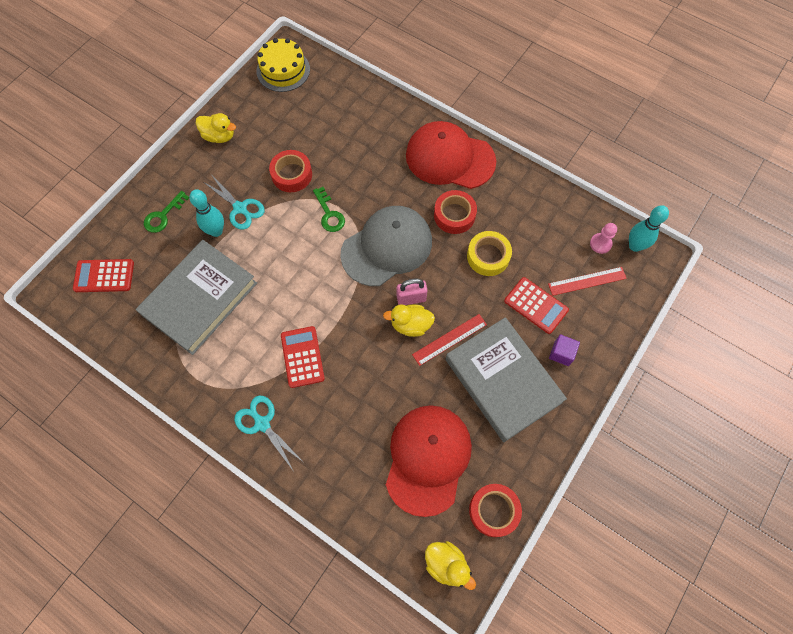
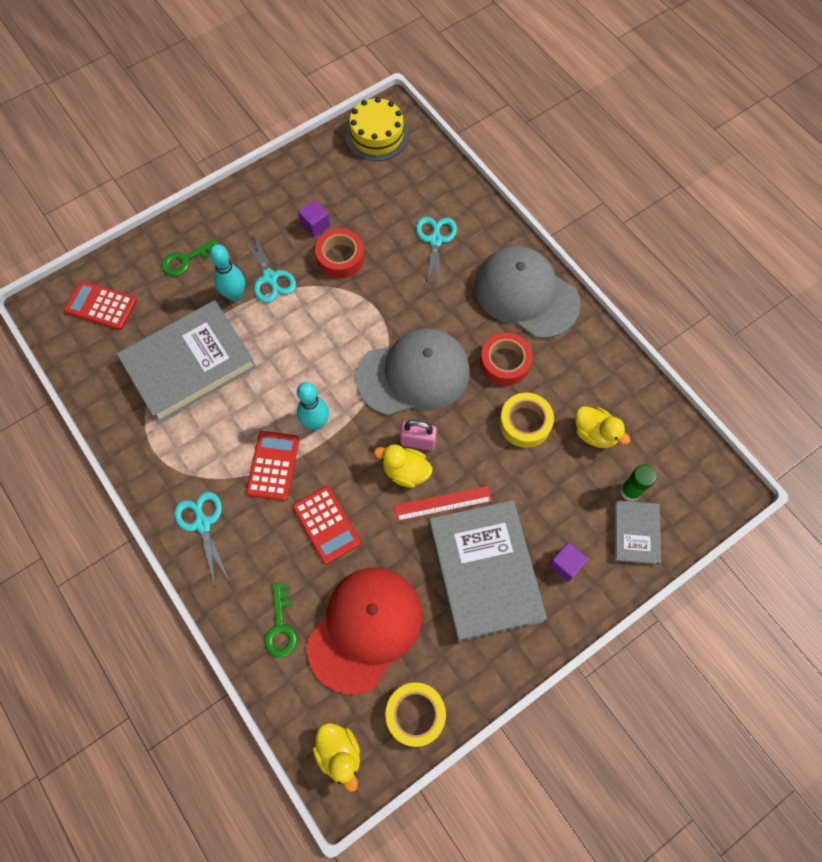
camera: 20 degrees right, 0 degrees up
(219, 136) = (278, 190): yellow duck -> yellow duck (594, 433)
(261, 155) = (315, 225): none -> purple cube
(329, 214) = (364, 315): green key -> green key (281, 627)
(362, 138) = (435, 240): none -> turquoise scissors
(449, 158) = (526, 294): red cap -> grey cap
(493, 510) = (415, 714): red tape -> yellow tape
(535, 305) = (557, 499): red calculator -> red calculator (326, 525)
(587, 281) = (630, 491): red ruler -> green glue stick
(600, 244) = (664, 452): pink pawn -> none
(603, 311) = (635, 533): none -> grey book
(635, 246) = (705, 469): turquoise bowling pin -> turquoise bowling pin (316, 422)

